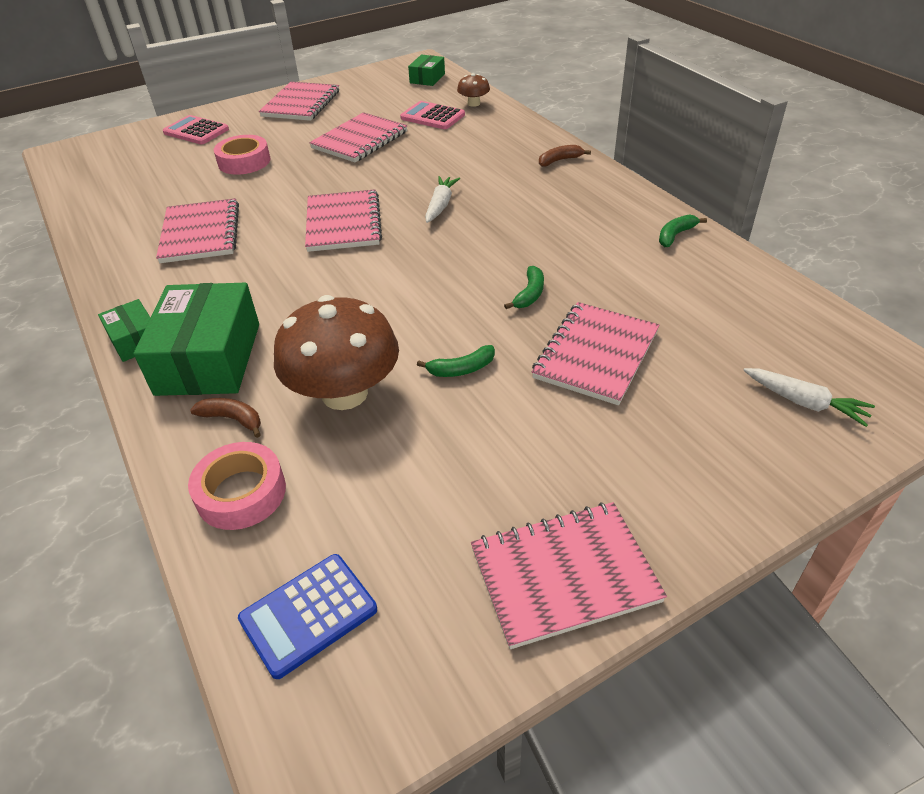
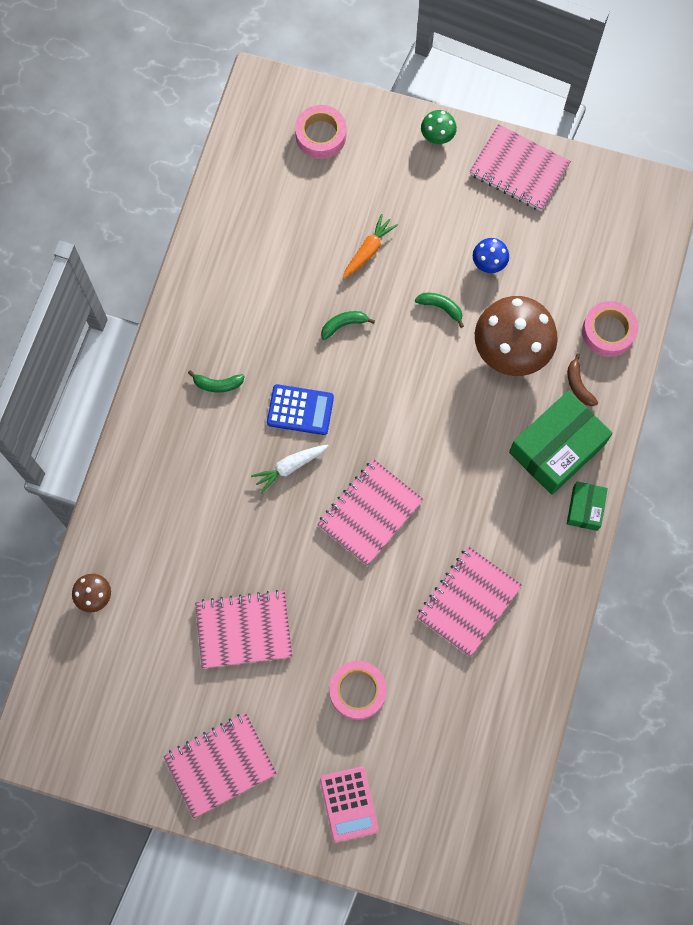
camera: 135 degrees left, 30 degrees up
(308, 614) = (626, 245): blue calculator -> blue calculator (300, 410)
(427, 78) = (68, 695): green box -> none
(432, 116) = (150, 609): pink calculator -> none
(465, 444) = (489, 262): none -> blue mushroom
(559, 160) = (150, 436): brown banana -> none
(596, 355) = (368, 250): pink notebook -> orange carrot
(675, 235) = (201, 285): green banana -> green banana (217, 384)
(710, 518) = (437, 135): none -> green mushroom
(804, 402) = (321, 135): white carrot -> pink tape

